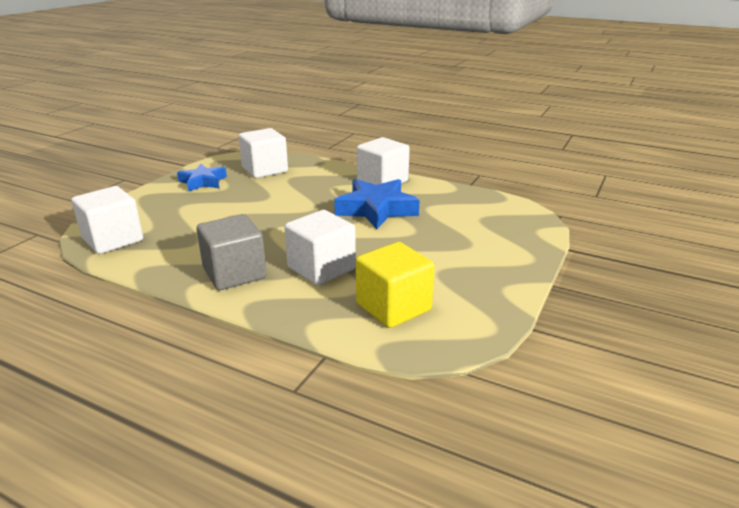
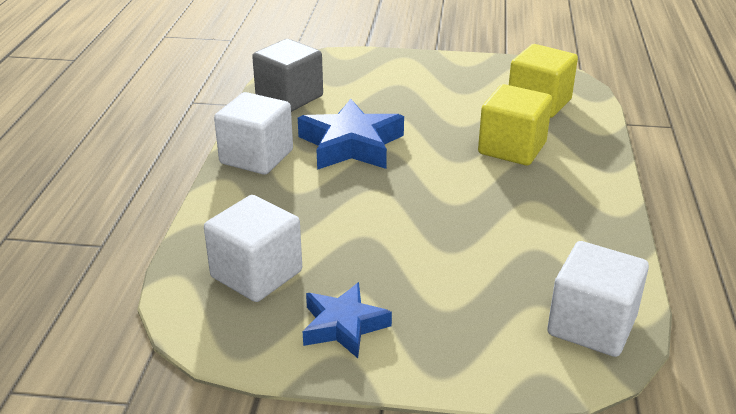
camera: 110 degrees left, 5 degrees up
(234, 273) = (569, 195): grey cube -> grey cube (289, 97)
(321, 268) = (512, 148): white cube -> yellow cube

